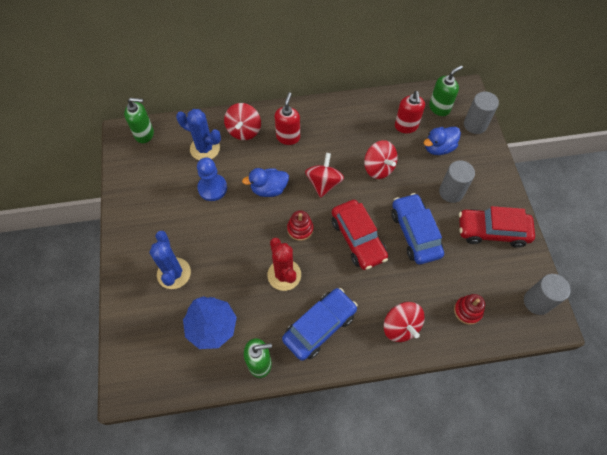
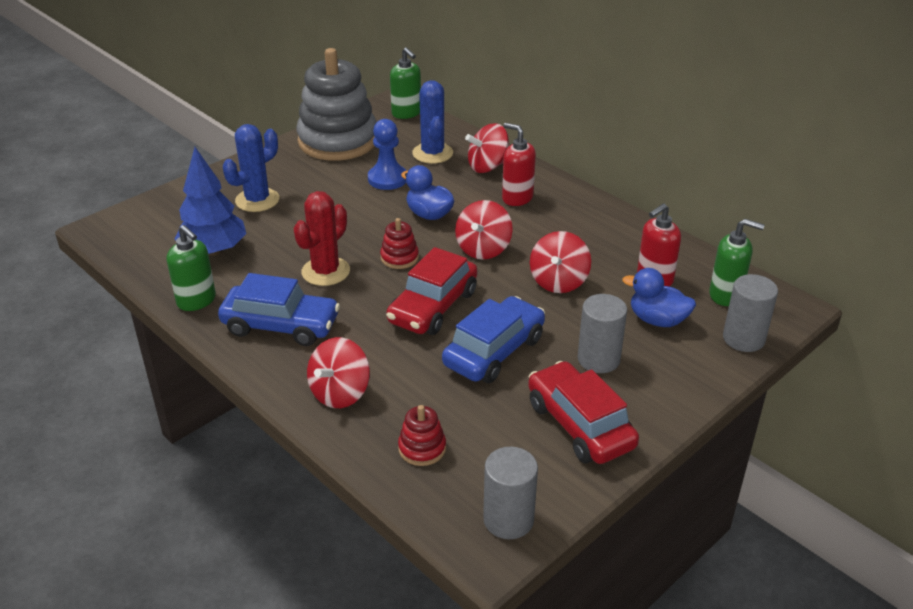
camera: 55 degrees right, 25 degrees down
(142, 190) = (338, 141): none -> grey stacking toy
(288, 137) = (517, 198): red soap dispenser -> red soap dispenser turned 120 degrees counterclockwise
(323, 183) = (483, 249): red spinning top -> red spinning top turned 135 degrees clockwise

